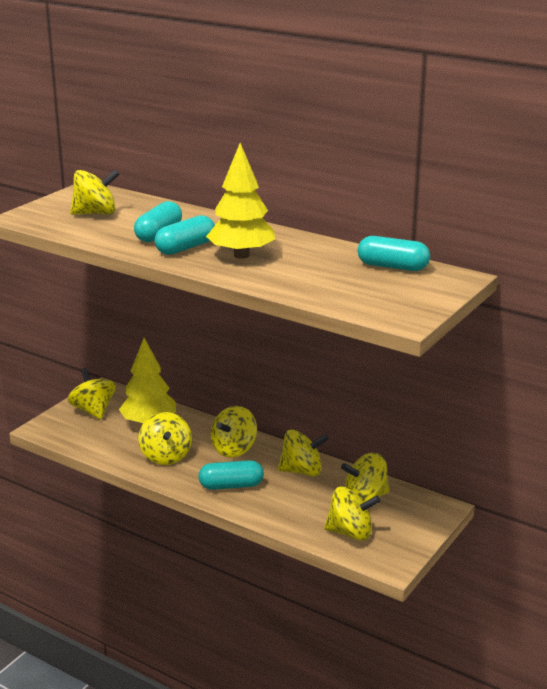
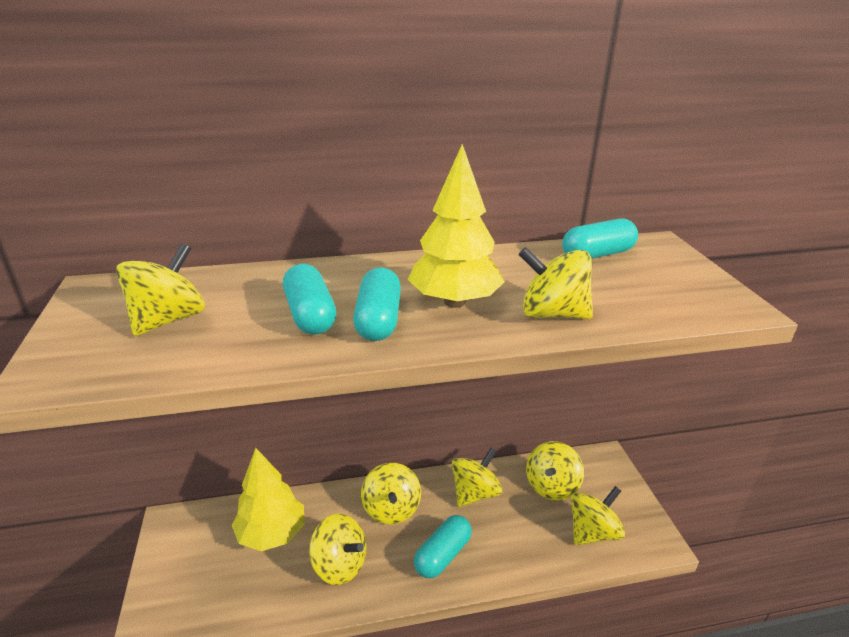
camera: 45 degrees left, 5 degrees up
(93, 411) = (189, 559): yellow spinning top -> yellow spinning top (552, 314)

